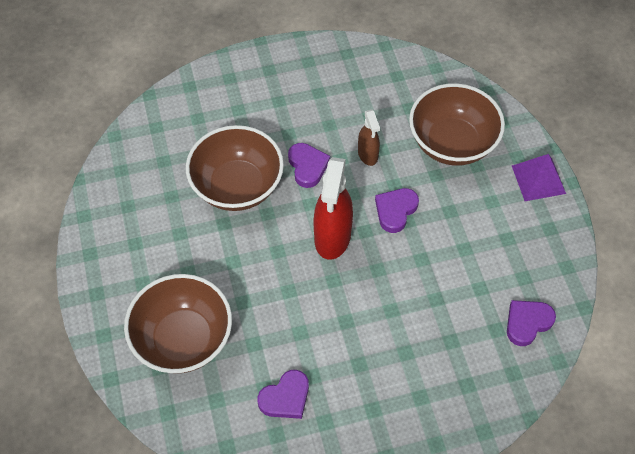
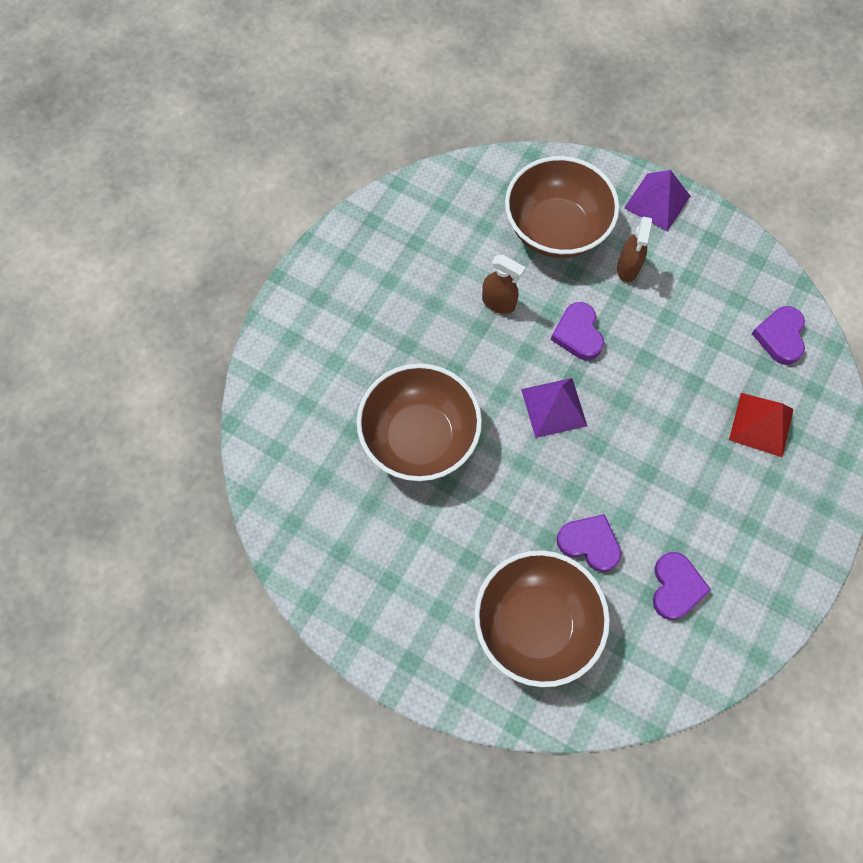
camera: 45 degrees left, 10 degrees up
(307, 166) = (460, 361): purple heart -> purple heart (589, 543)
(332, 237) = (554, 407): red spray bottle -> purple pyramid
(451, 360) = (761, 424): none -> red pyramid
(472, 201) = (628, 268): none -> brown spray bottle

